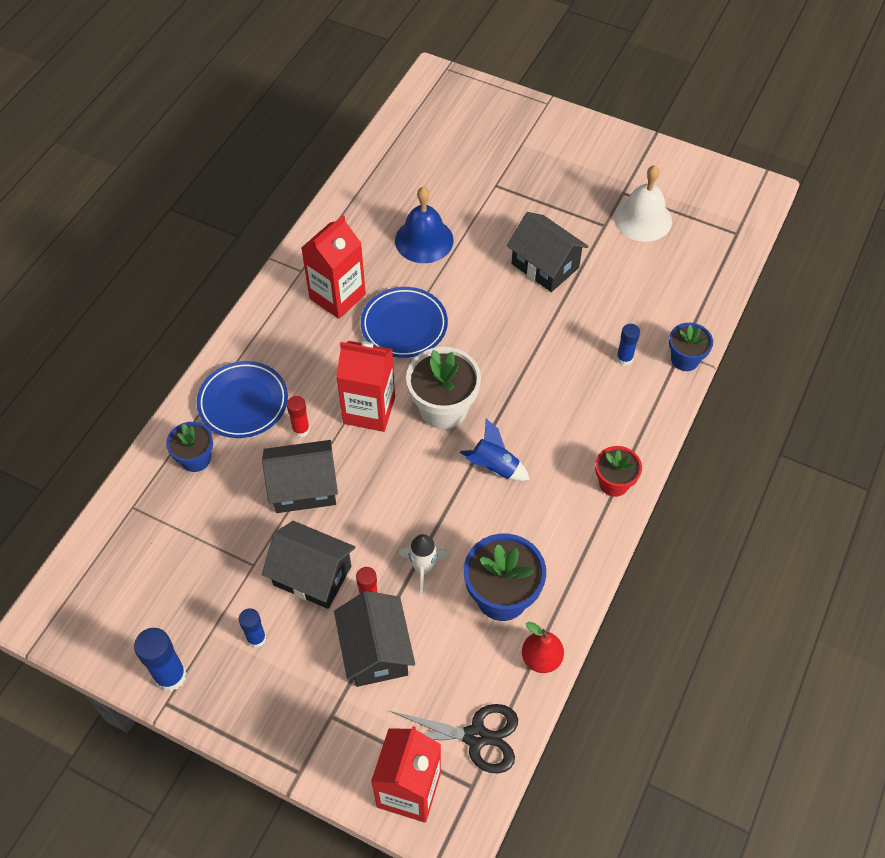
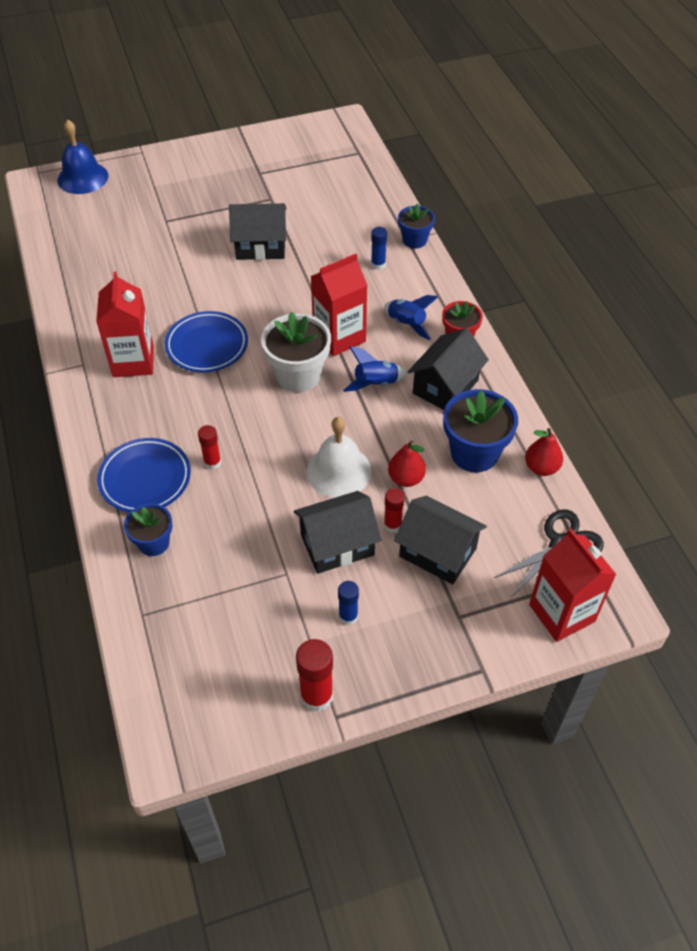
camera: 45 degrees left, 5 degrees down
(170, 676) = (316, 696): blue glue stick -> red glue stick
(303, 488) = (261, 496): black house -> black house (445, 387)
(369, 410) = (247, 414): red carton -> red carton (339, 337)
(423, 569) = (406, 478): white rocket -> red pear
(424, 240) = (155, 285): blue bell -> blue bell (82, 178)
(583, 434) = (406, 324): none -> blue rocket
(643, 219) = (291, 180): white bell -> white bell (339, 471)

